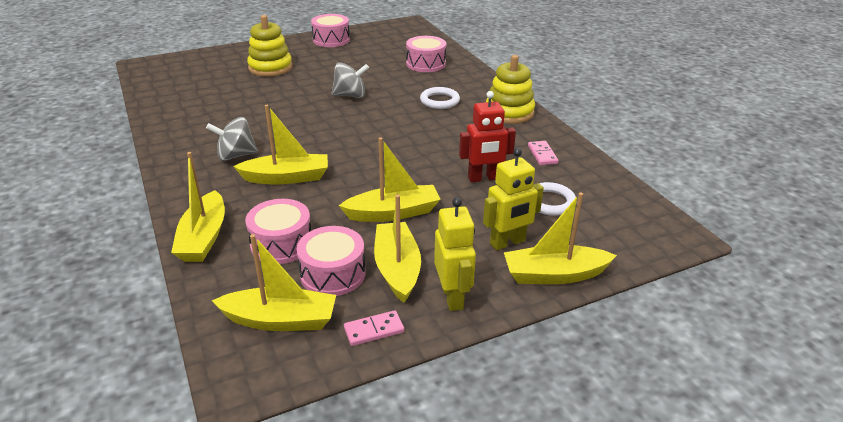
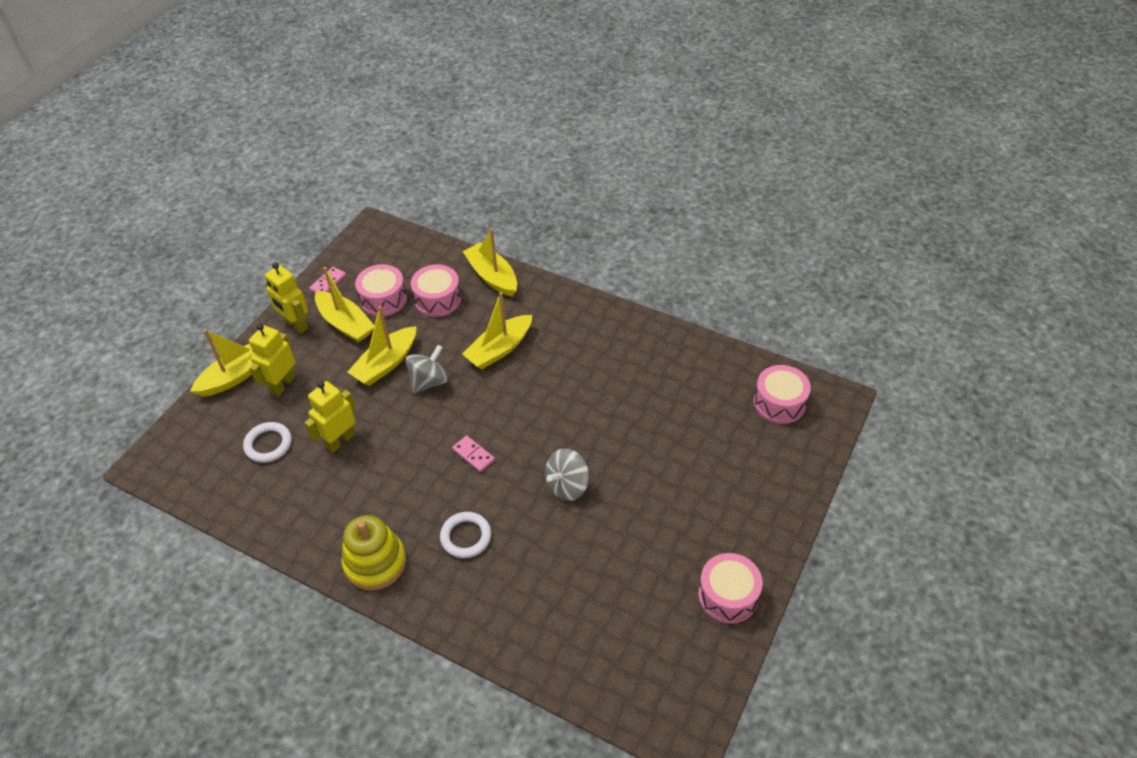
camera: 145 degrees right, 15 degrees up
(235, 155) = (567, 346): grey spinning top -> grey spinning top (429, 381)
(270, 68) = (710, 481): yellow stacking toy -> none
(280, 320) = (386, 261): yellow boat -> none
(426, 64) = (549, 614): pink drum -> pink drum (779, 403)
(483, 178) = (340, 441): red robot -> yellow robot
(542, 155) = (303, 506): pink domino -> pink domino (473, 455)

